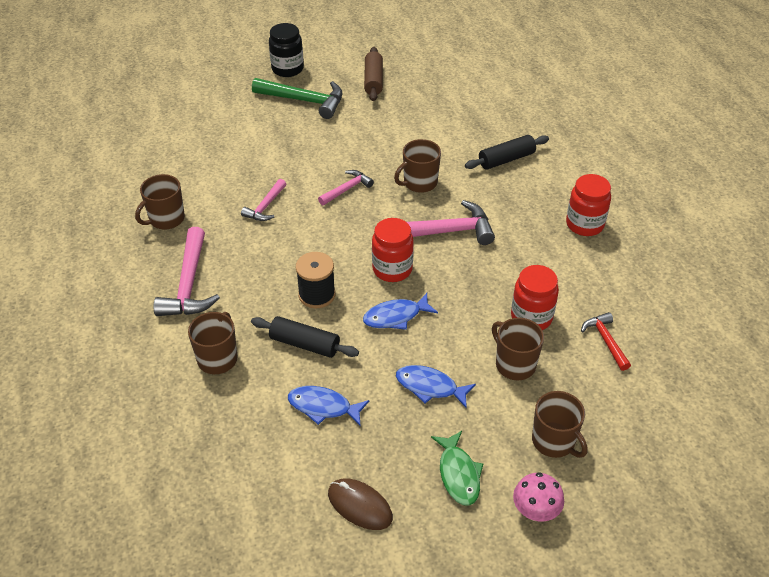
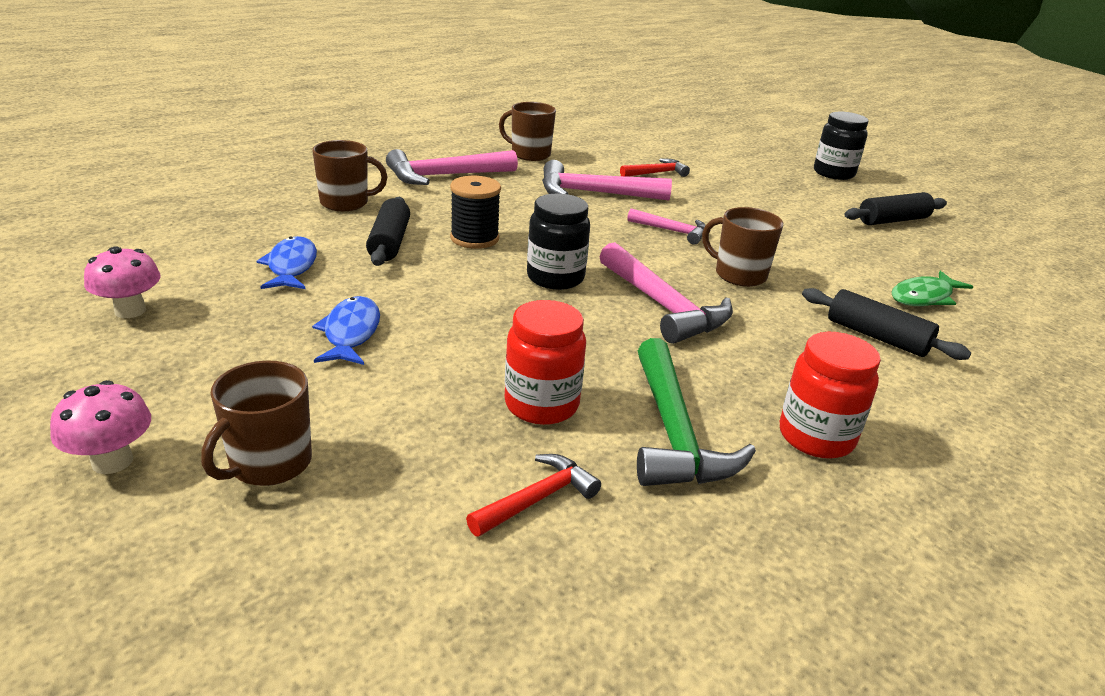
camera: 65 degrees right, 15 degrees down
(243, 159) = (656, 173): none -> red hammer
(265, 206) = (594, 193): pink hammer -> pink hammer, size x1.75
(304, 101) = (793, 188): green hammer -> green hammer (674, 432)
(360, 506) = (130, 310): brown mouse -> pink mushroom
(373, 80) = (892, 220): brown rolling pin -> black rolling pin
(392, 269) = (555, 278): red jar -> black jar
(395, 316) = (469, 291): blue fish -> none
(458, 474) = (188, 377): green fish -> green fish (924, 297)
(514, 364) = (427, 400): brown mug -> none

